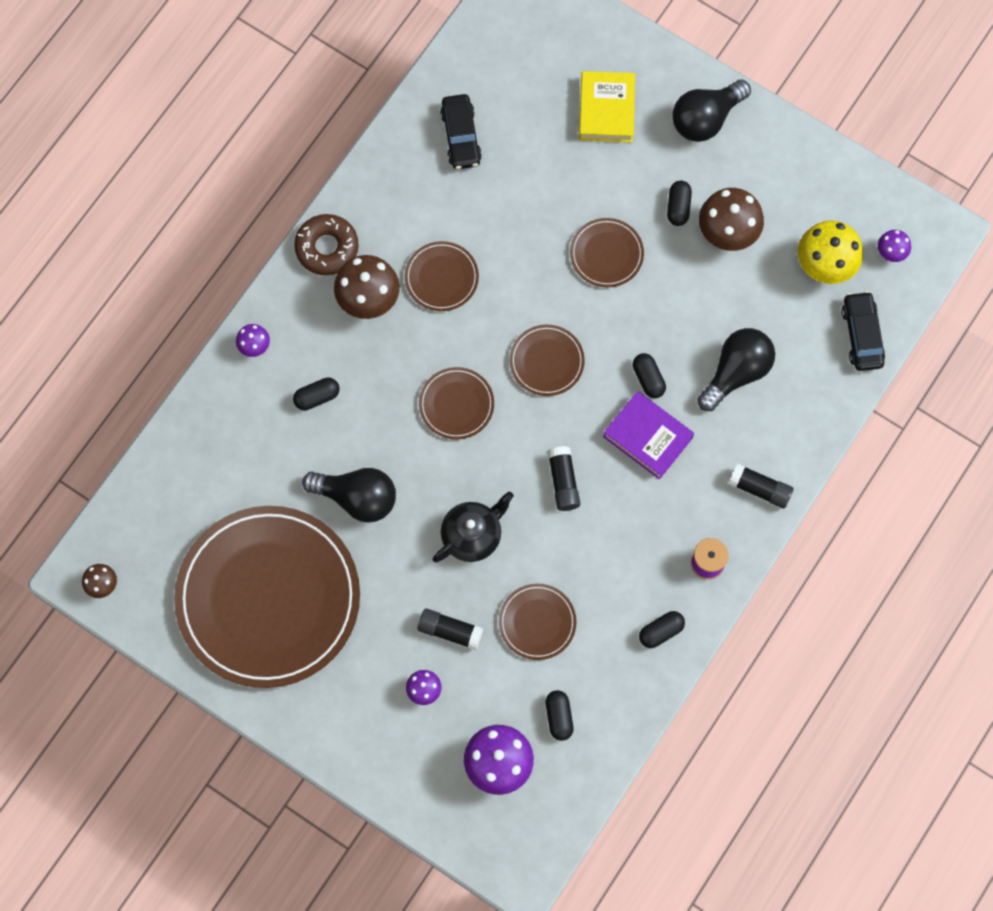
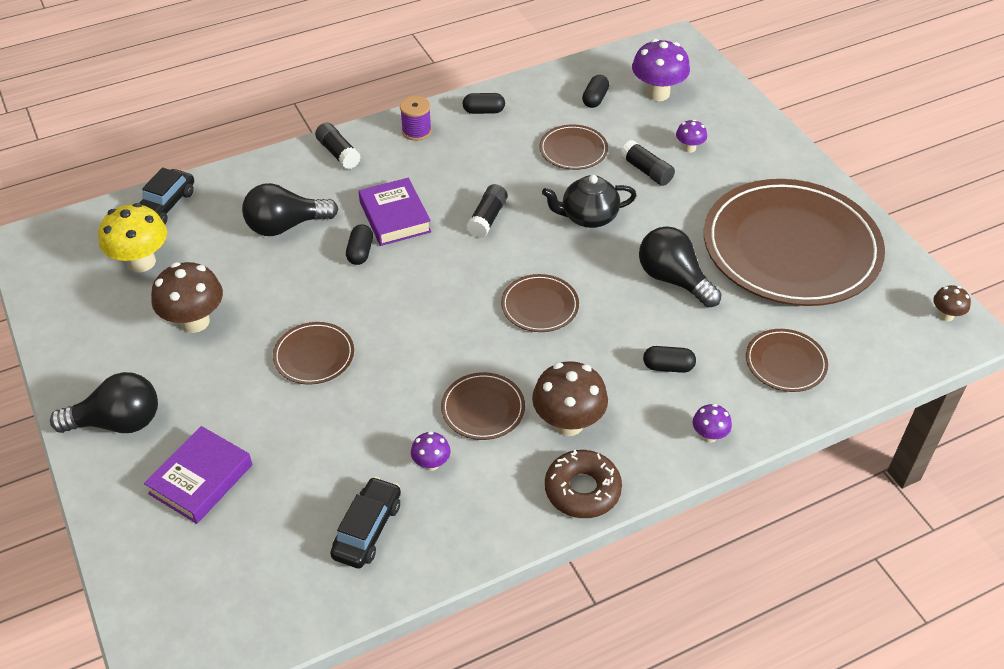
camera: 150 degrees left, 25 degrees down
(546, 361) = (436, 301): brown plate -> brown plate (785, 363)
(606, 110) = (201, 479): yellow book -> purple book
(678, 207) = (216, 361): black capsule -> none
(891, 253) = (81, 247): purple mushroom -> purple mushroom (431, 463)

